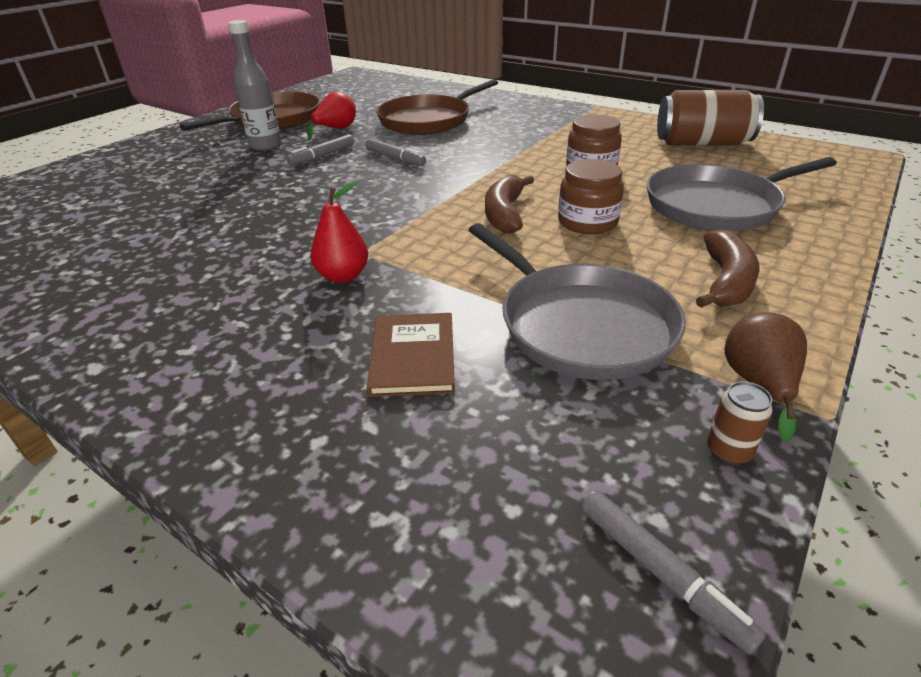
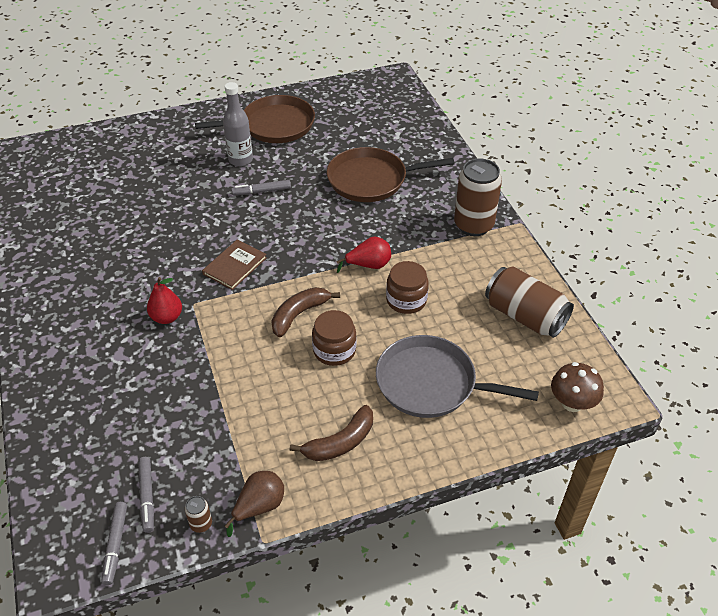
camera: 35 degrees right, 10 degrees up
(336, 129) = (300, 160): red pear -> red pear (369, 265)
(395, 158) = (300, 219): grey marker -> grey marker (147, 496)
(413, 356) = (143, 392): brown book -> brown book (235, 266)
(564, 116) = (473, 225): none -> brown can
(580, 325) = (232, 421): grey pan -> none
(838, 171) = (572, 403): none -> brown mushroom

